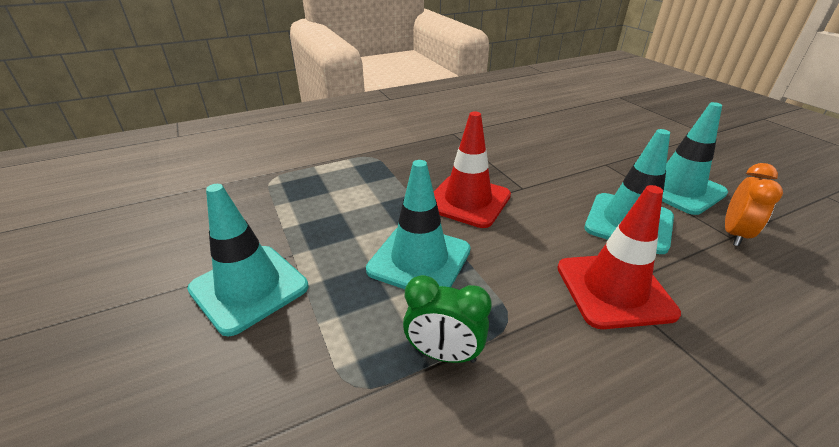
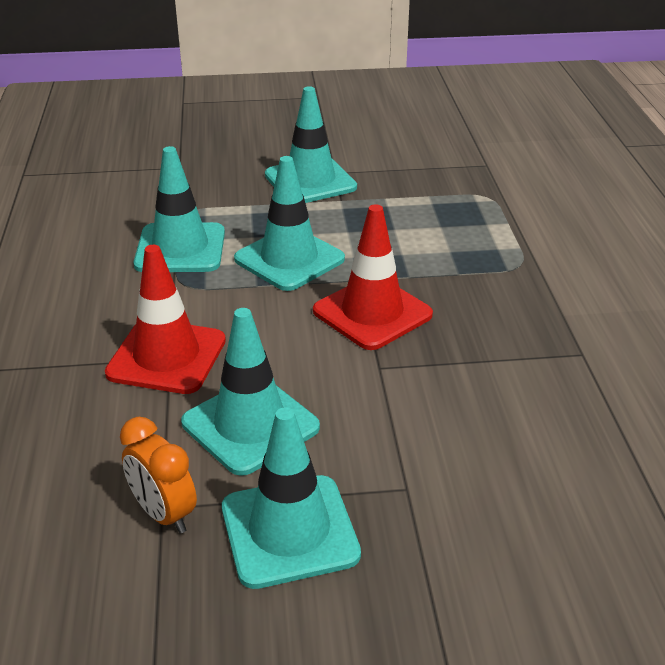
camera: 110 degrees right, 0 degrees up
(444, 354) = (180, 248): green clock -> turquoise traffic cone

